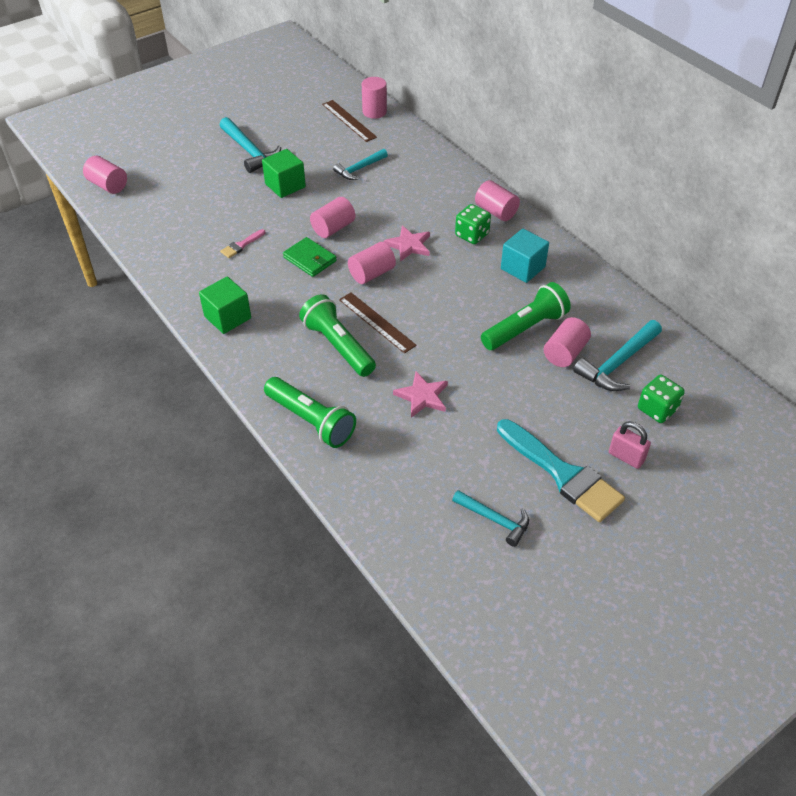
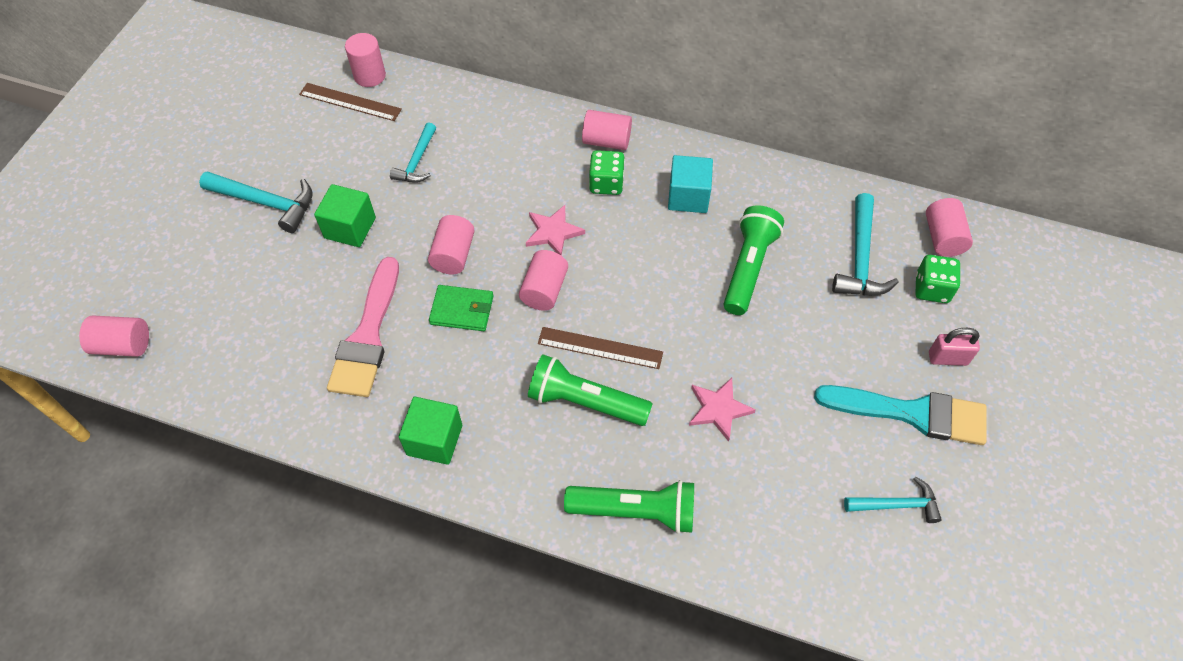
camera: 35 degrees left, 10 degrees up
(241, 245) = (367, 336): pink brush -> pink brush, size x2.31
(565, 353) = (806, 274): pink cylinder -> pink cylinder (942, 238)

